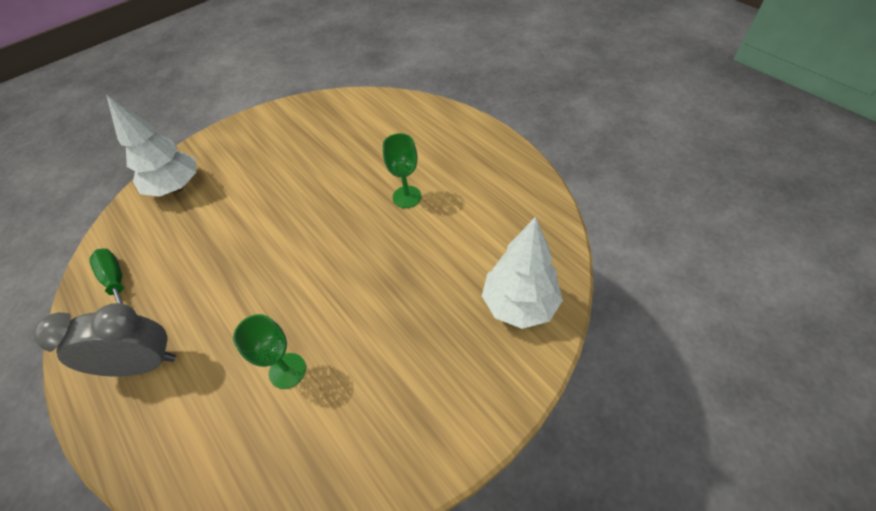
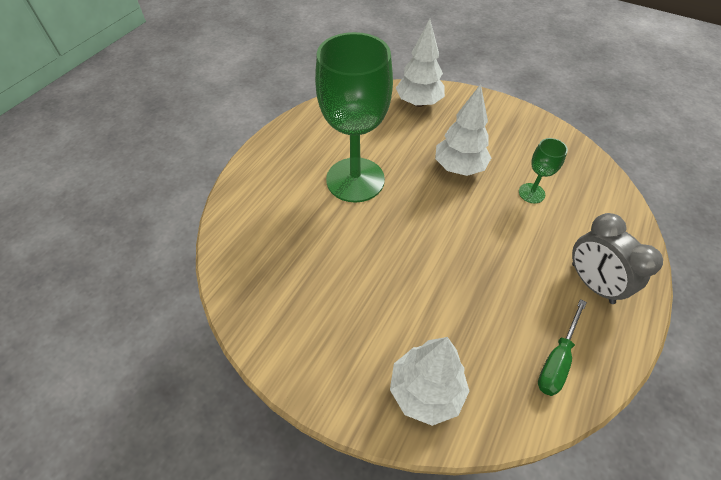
camera: 115 degrees left, 0 degrees up
(373, 303) = (459, 167): none -> white tree
(407, 197) = (355, 180): green goblet -> green goblet, size x2.30

